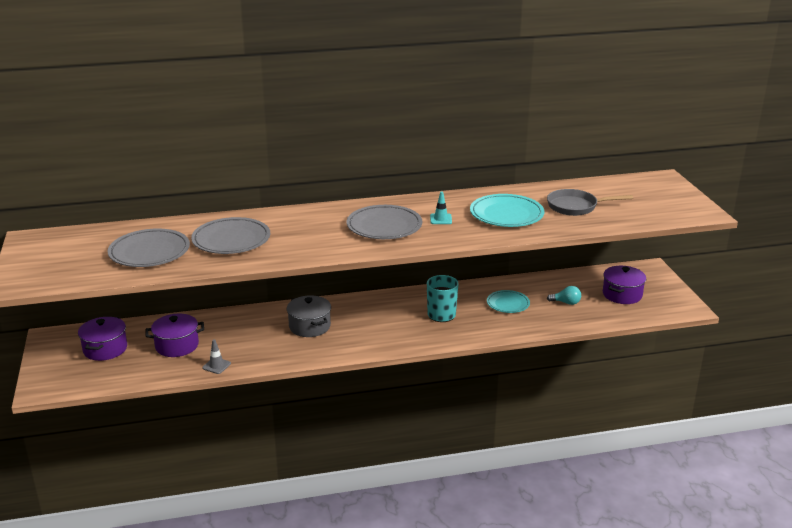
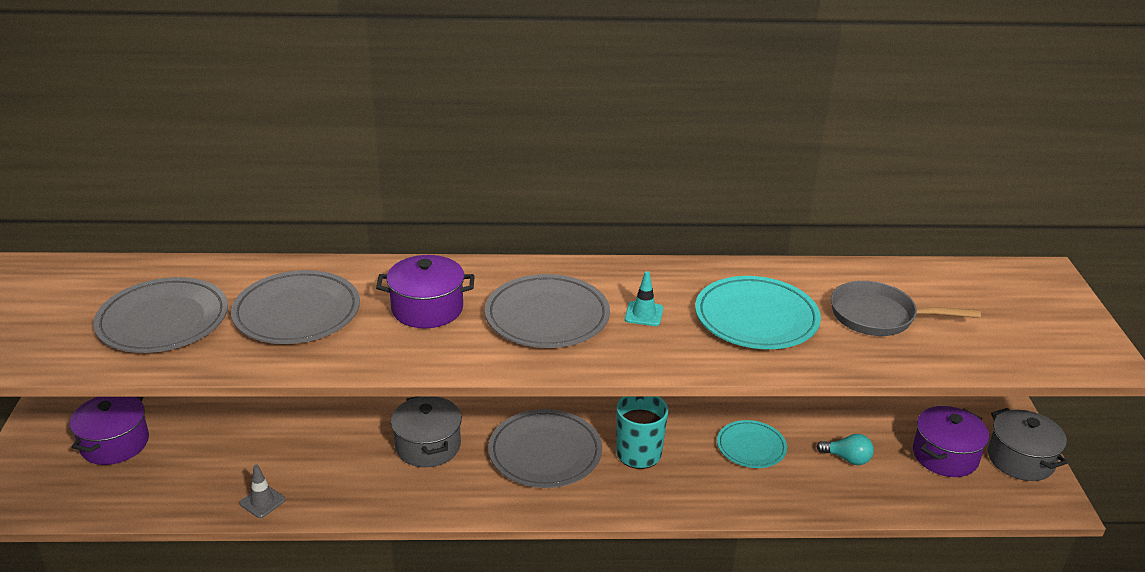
camera: 10 degrees right, 5 degrees up
(177, 346) = (219, 453): purple pot -> purple pot (427, 309)
(384, 321) = (545, 453): none -> grey plate
(665, 291) = (1020, 459): none -> grey pot

